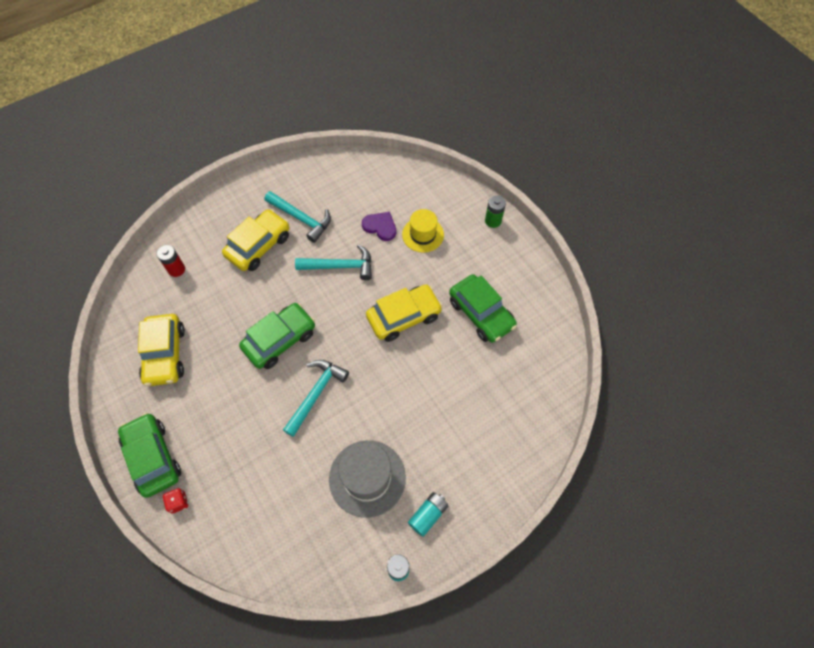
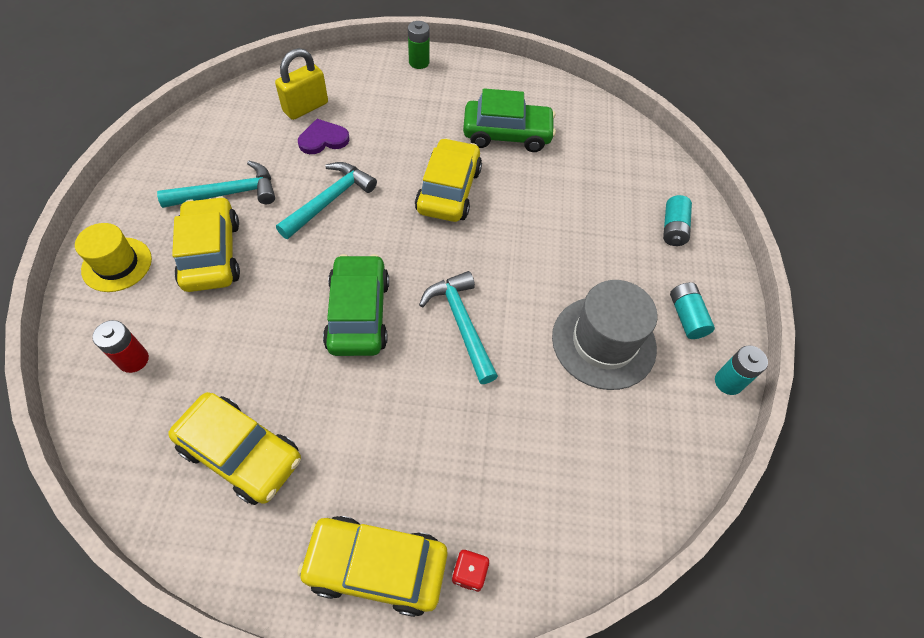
camera: 55 degrees left, 5 degrees down
(152, 458) = (376, 567): green car -> yellow car
(395, 198) = (305, 107): none -> yellow padlock
(423, 234) = (373, 116): yellow hat -> yellow hat (117, 264)
(495, 464) = (673, 228): none -> turquoise battery

